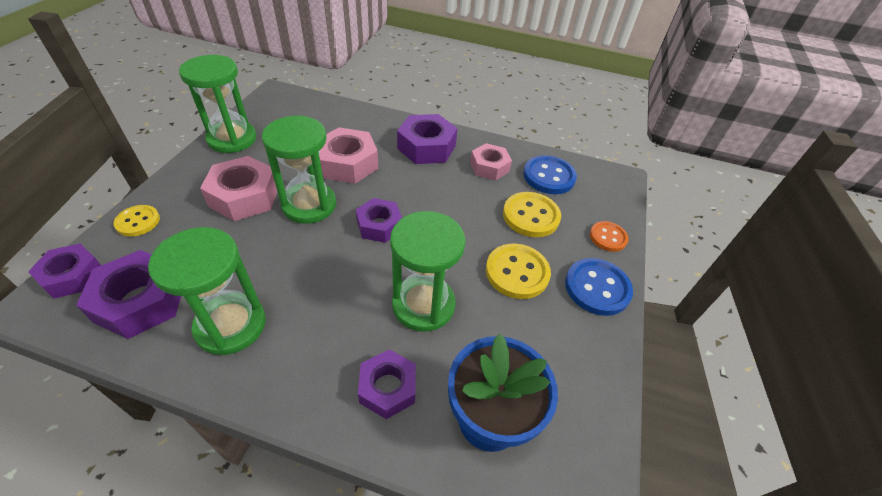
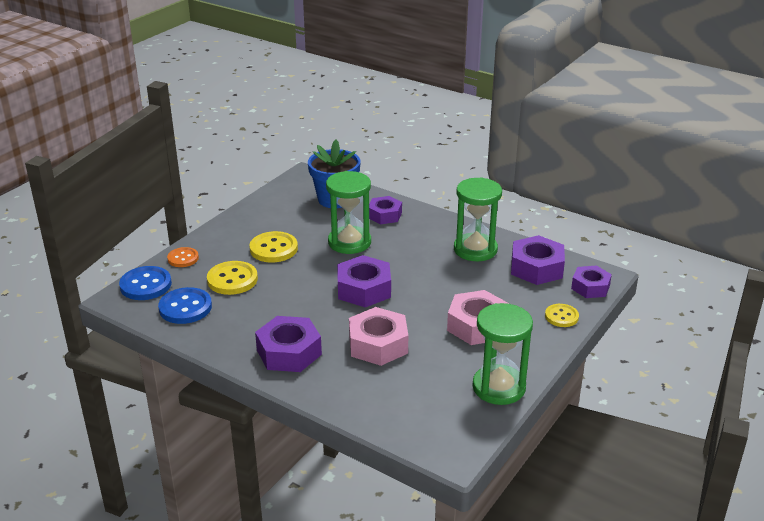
camera: 160 degrees left, 15 degrees down
(309, 205) = (420, 311): green hourglass -> none
(379, 225) = (364, 289): purple nut -> purple nut, size x1.51
(489, 167) = (236, 323): pink nut -> none
(597, 288) = (224, 234): blue button -> blue button (145, 285)

